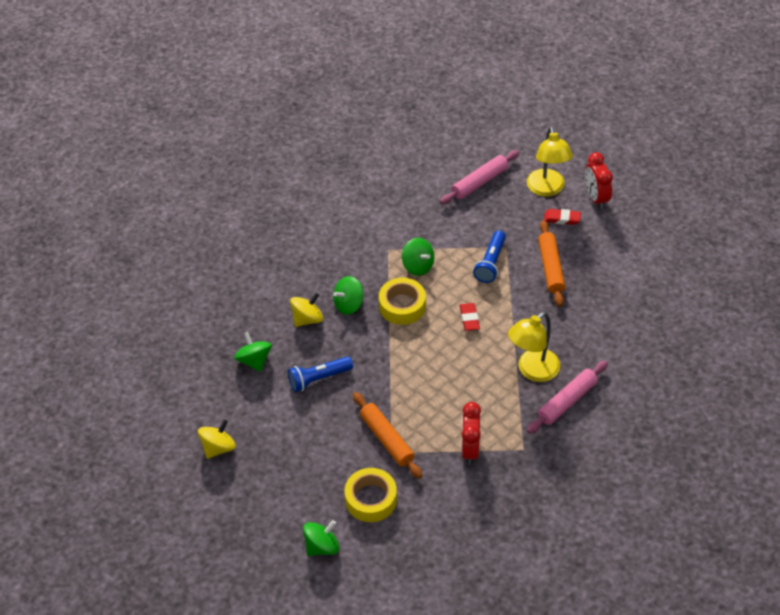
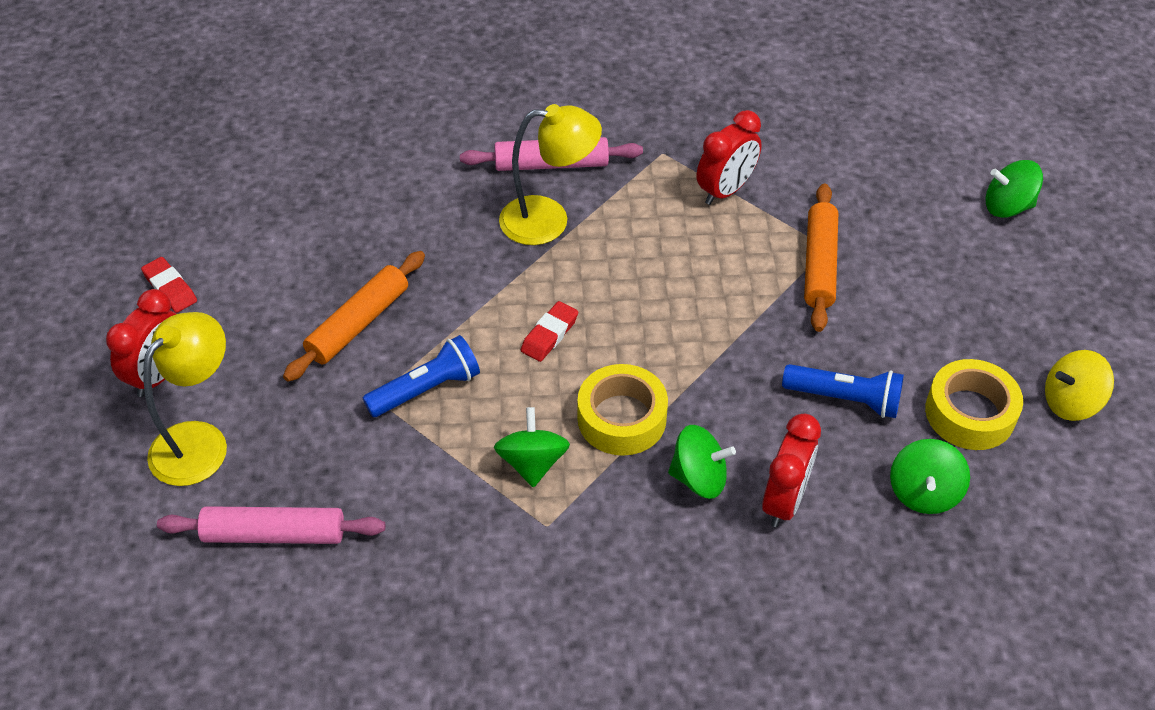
camera: 140 degrees left, 0 degrees up
(307, 319) = (784, 501): yellow spinning top -> red clock
(371, 499) = (902, 215): yellow tape -> yellow tape (970, 413)
(562, 219) = (247, 380): red eraser -> red eraser (170, 288)

